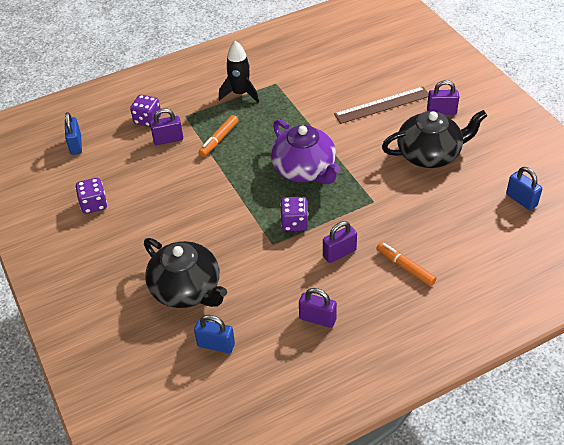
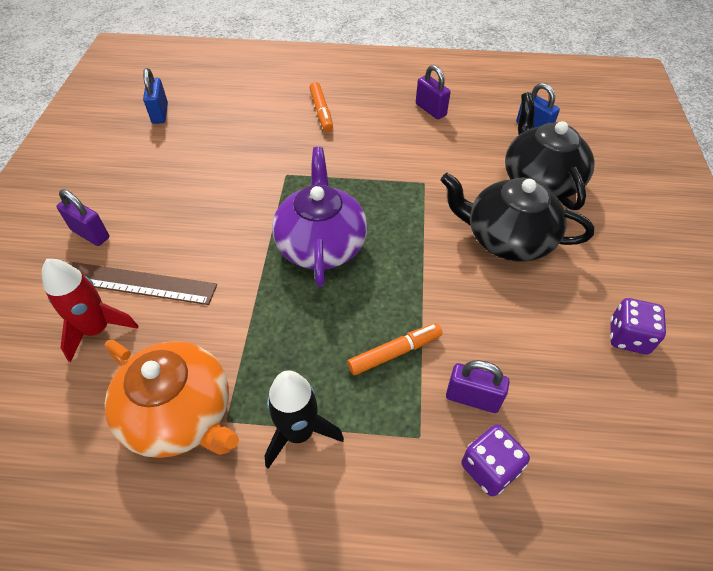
camera: 150 degrees left, 5 degrees up
(76, 145) = (642, 482): blue padlock -> none
(294, 223) = (385, 191): purple dice -> none
(297, 76) = (180, 414): none -> orange teapot
(339, 253) = (366, 146): purple padlock -> none
(374, 81) = (97, 329): none -> red rocket
(430, 154) = (173, 192): black teapot -> black teapot (507, 238)

